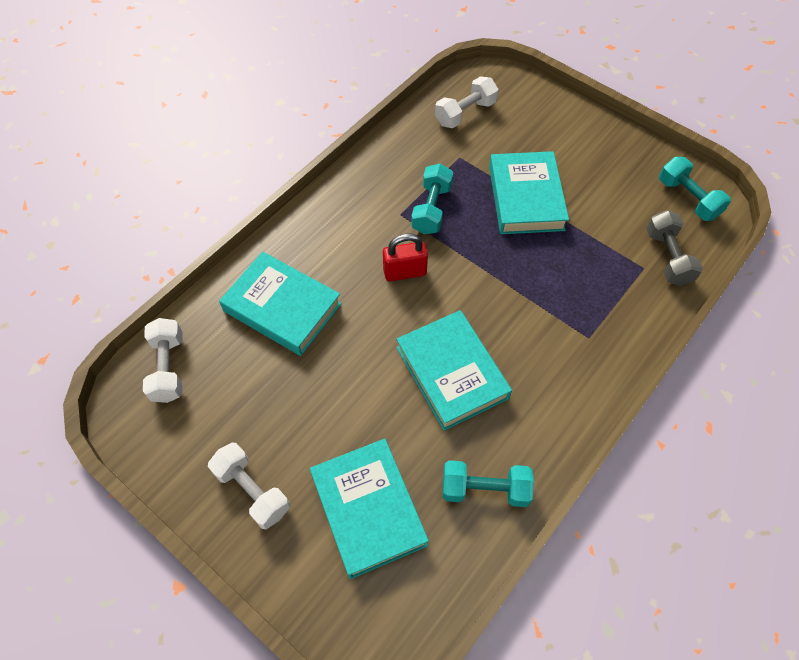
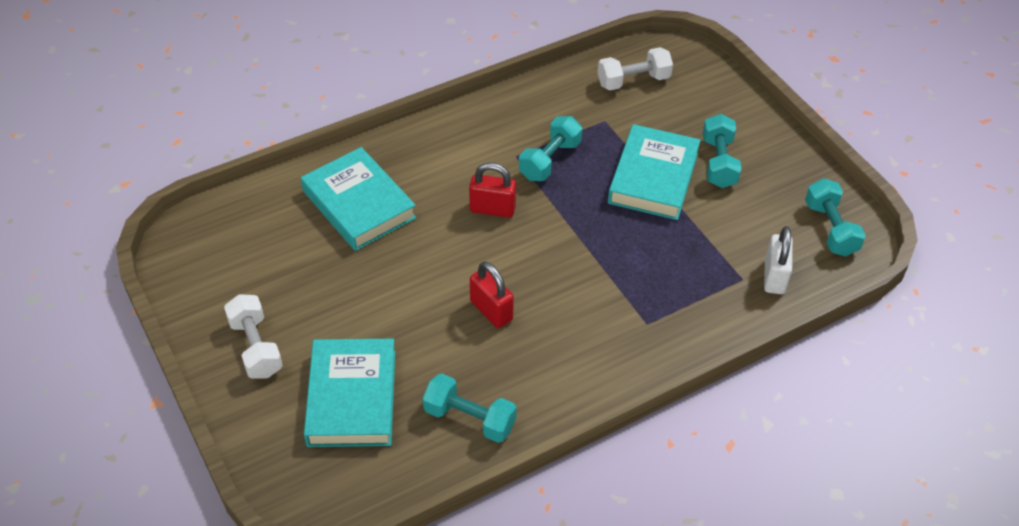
camera: 20 degrees right, 10 degrees down
(168, 368) = (230, 223): white dumbbell -> none
(451, 373) = (491, 310): turquoise book -> red padlock
(571, 167) = (718, 162): none -> turquoise dumbbell
(667, 257) = (774, 277): grey dumbbell -> white padlock

